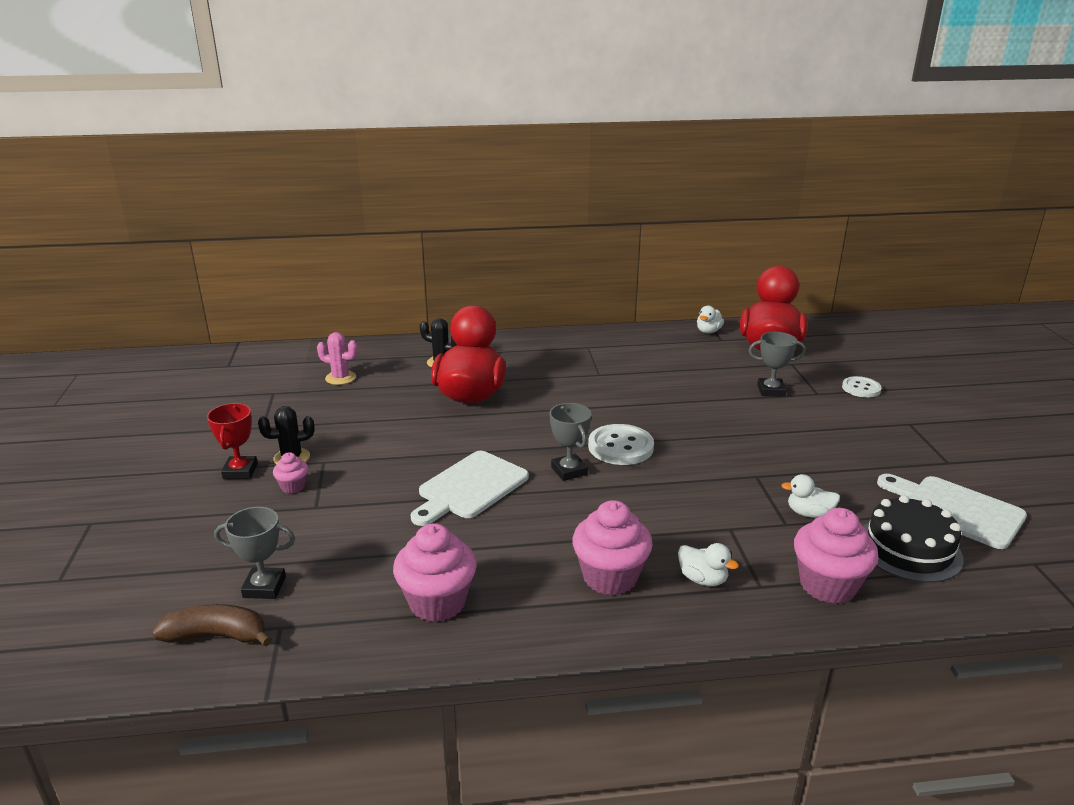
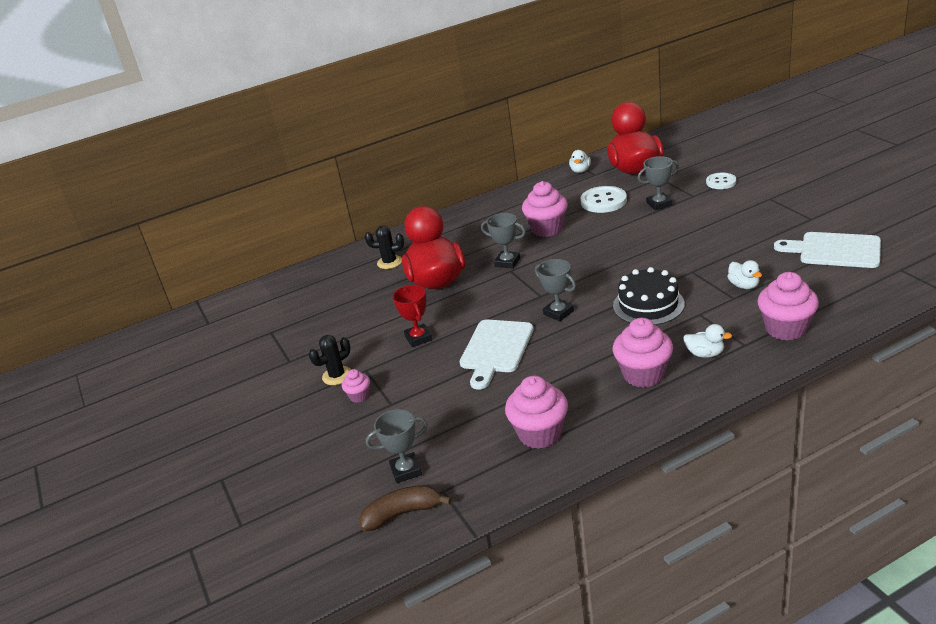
camera: 15 degrees left, 5 degrees up
(240, 471) = (305, 400): red trophy -> red trophy (418, 338)
(340, 378) = (317, 301): pink cactus -> none
(558, 400) = (507, 262): none -> grey trophy
(620, 447) = (582, 282): white button -> white button (603, 201)
(627, 379) = (547, 229): none -> pink cupcake
(809, 513) = (744, 285): white duck -> white duck turned 105 degrees counterclockwise
(909, 549) = (821, 287): black cake -> black cake (648, 305)

